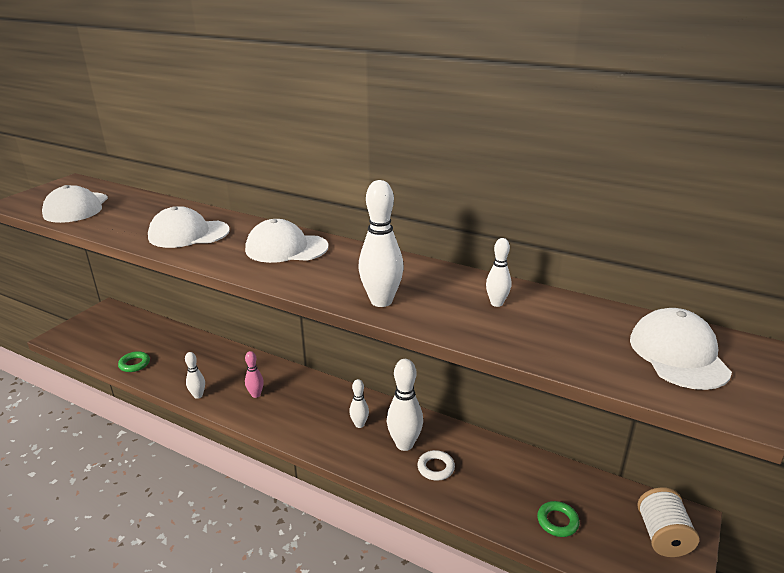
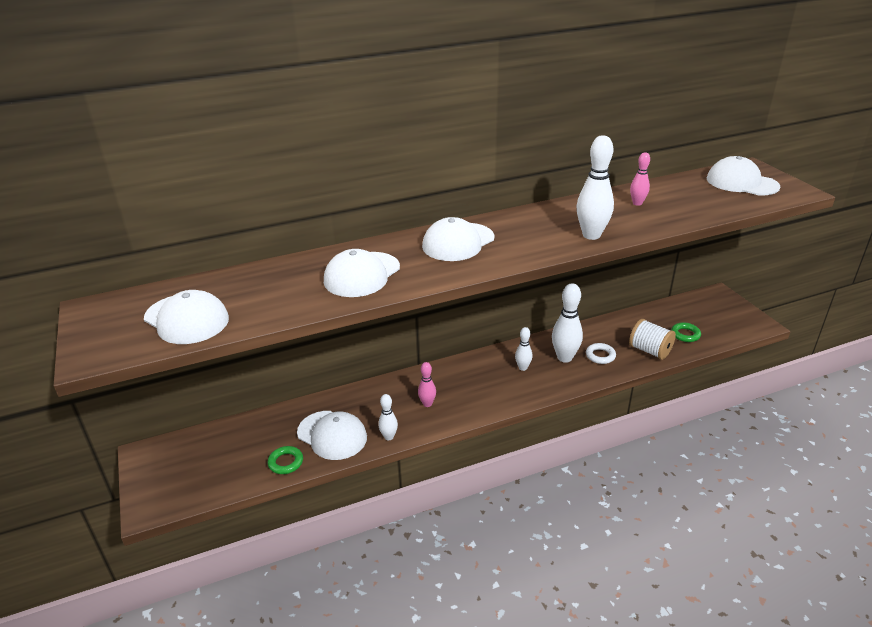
camera: 50 degrees left, 5 degrees up
(179, 368) = (332, 435): none -> white cap
(496, 303) = (637, 203): white bowling pin -> pink bowling pin
(662, 536) = (723, 308): white spool -> white spool (650, 351)

